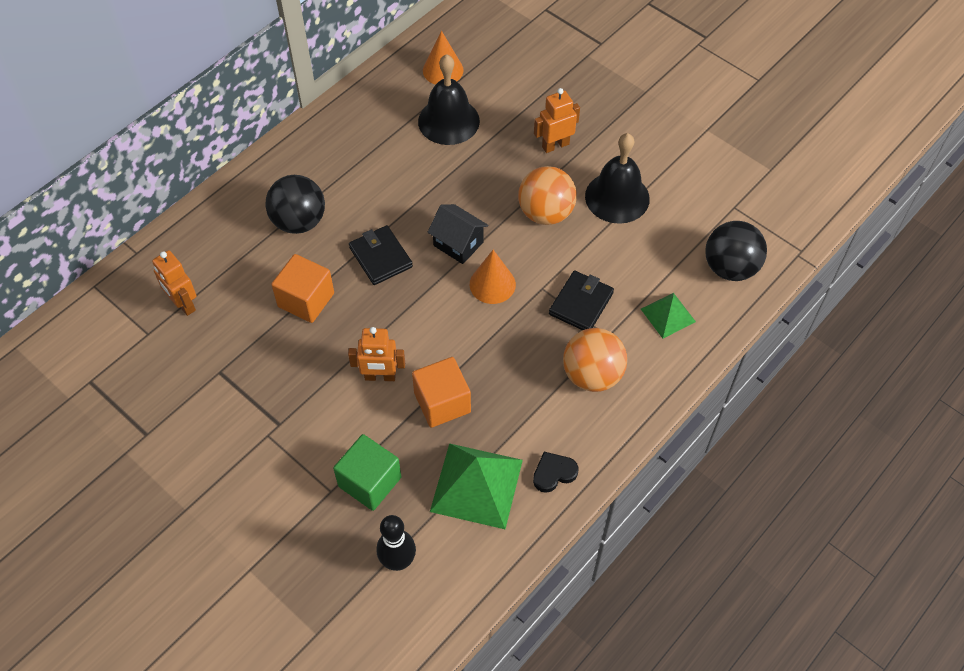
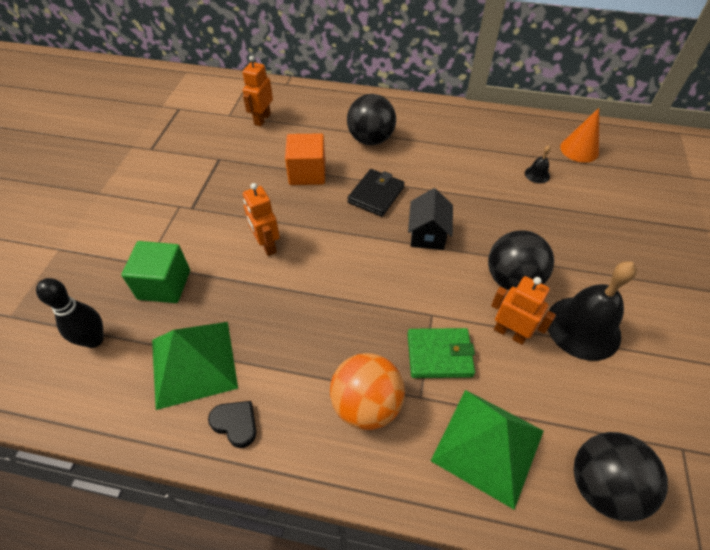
camera: 60 degrees right, 5 degrees down
(442, 402) = (265, 297): orange cube -> none
(448, 121) = (537, 174): black bell -> black bell, size x0.43
(492, 284) = (407, 276): orange cone -> none
(546, 213) = (512, 279): orange ball -> black ball
(555, 145) = (588, 252): orange robot -> orange robot (510, 333)
(581, 304) = (439, 355): black wallet -> green wallet
(668, 315) = (488, 445): green pyramid -> green pyramid, size x1.76

